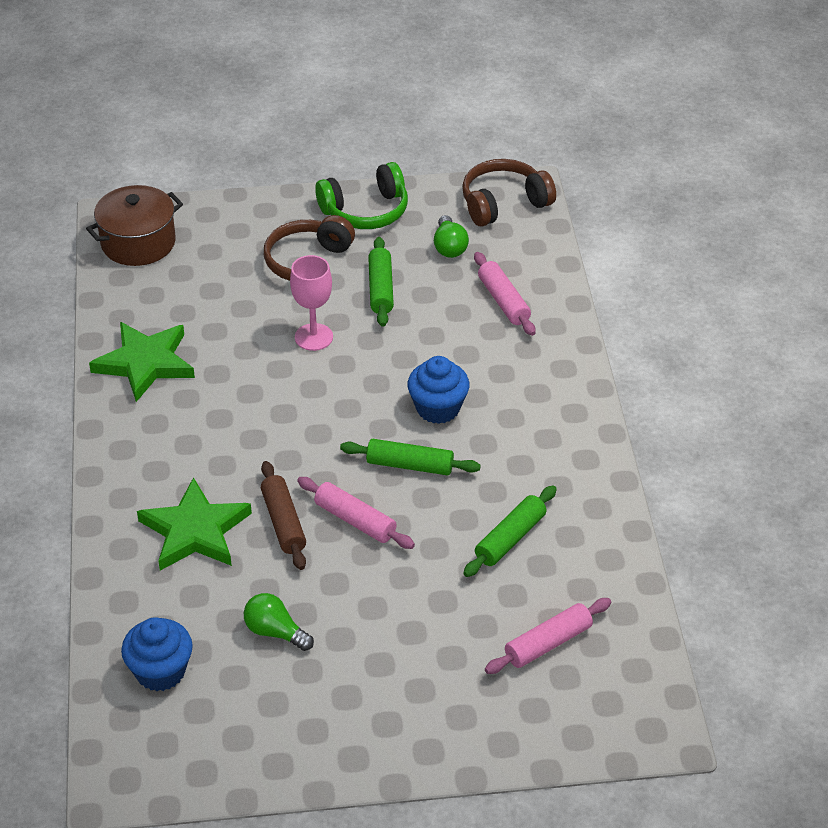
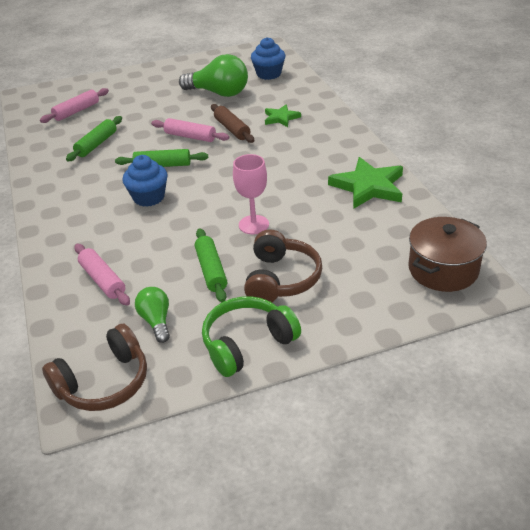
camera: 170 degrees right, 5 degrees down
(195, 531) = (281, 118): green star -> green star, size x0.57
(275, 632) = (219, 93): green light bulb -> green light bulb, size x1.83

